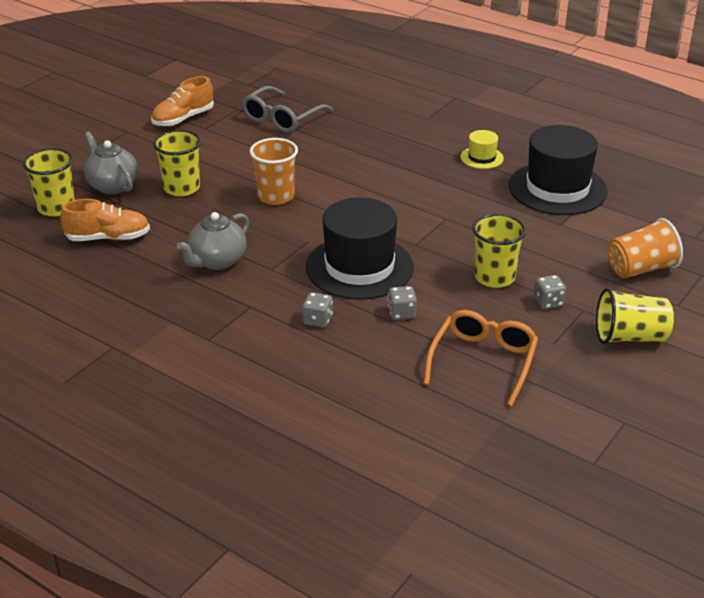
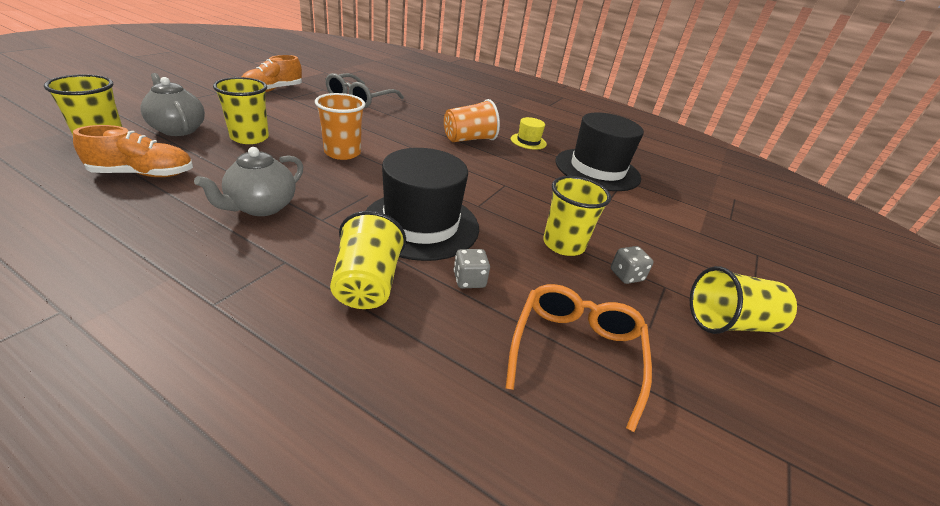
camera: 10 degrees left, 0 degrees up
(317, 320) = (367, 284): grey dice -> yellow cup
(640, 269) = (700, 245): orange cup -> orange cup (469, 139)

